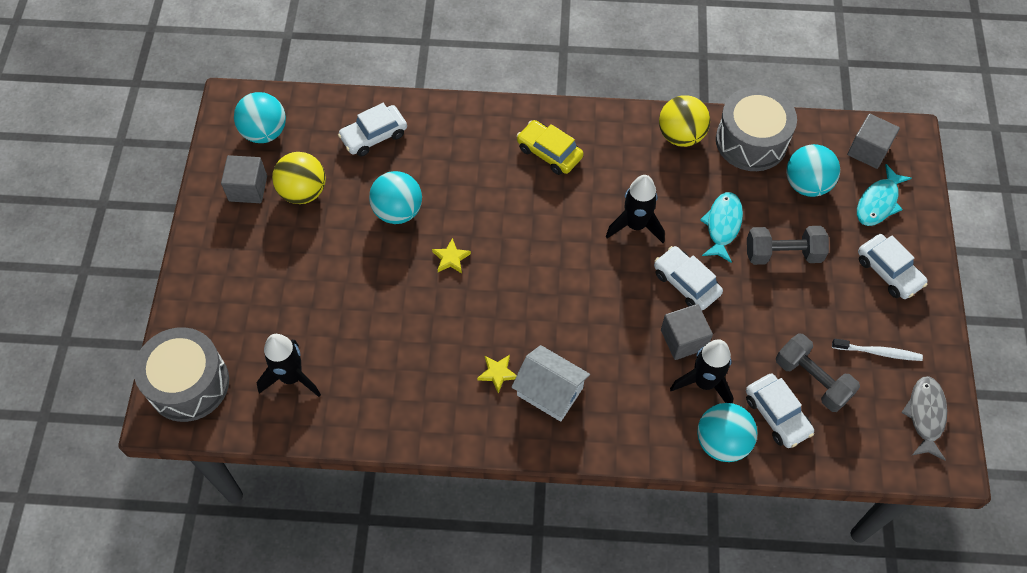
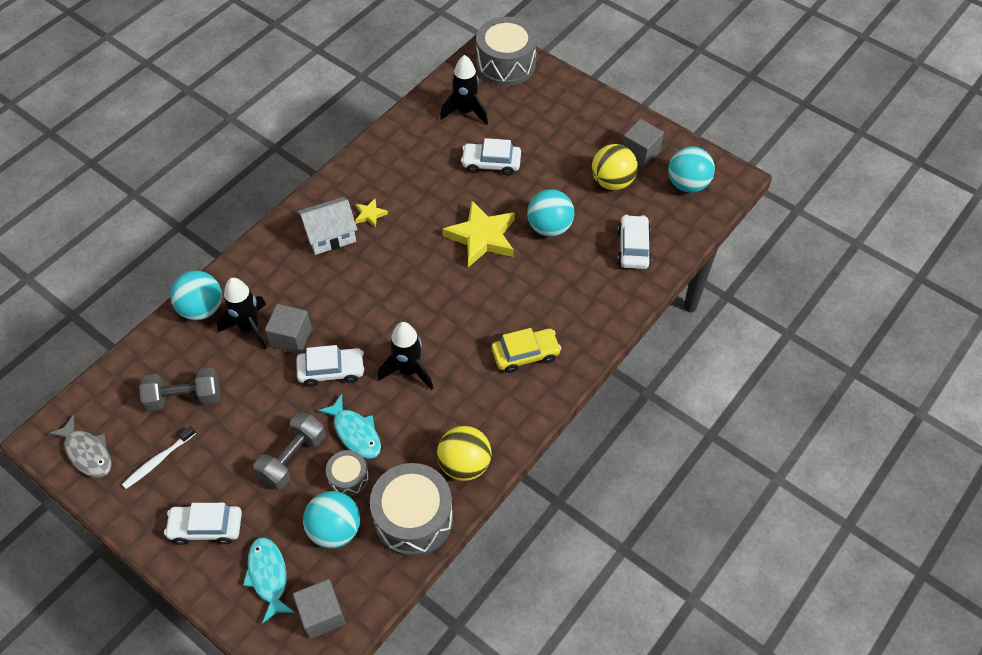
camera: 125 degrees right, 5 degrees down
(451, 258) = (482, 237): yellow star -> yellow star, size x2.20
(762, 203) = (348, 478): none -> grey drum
(777, 415) = (185, 355): white car -> white car (491, 163)

